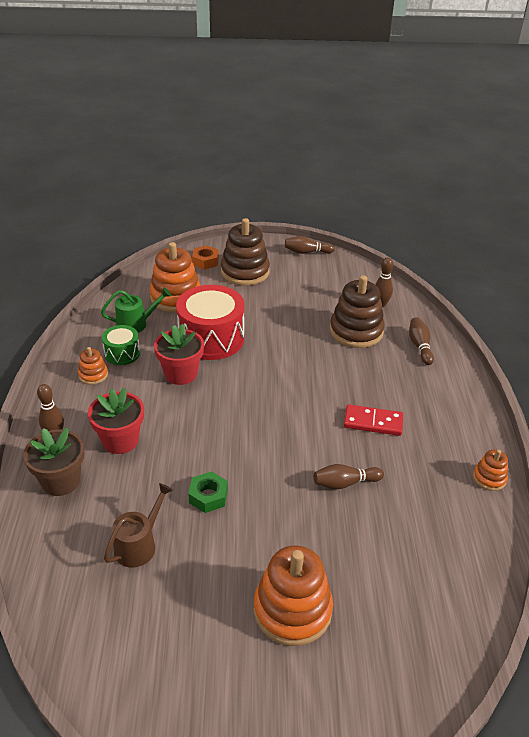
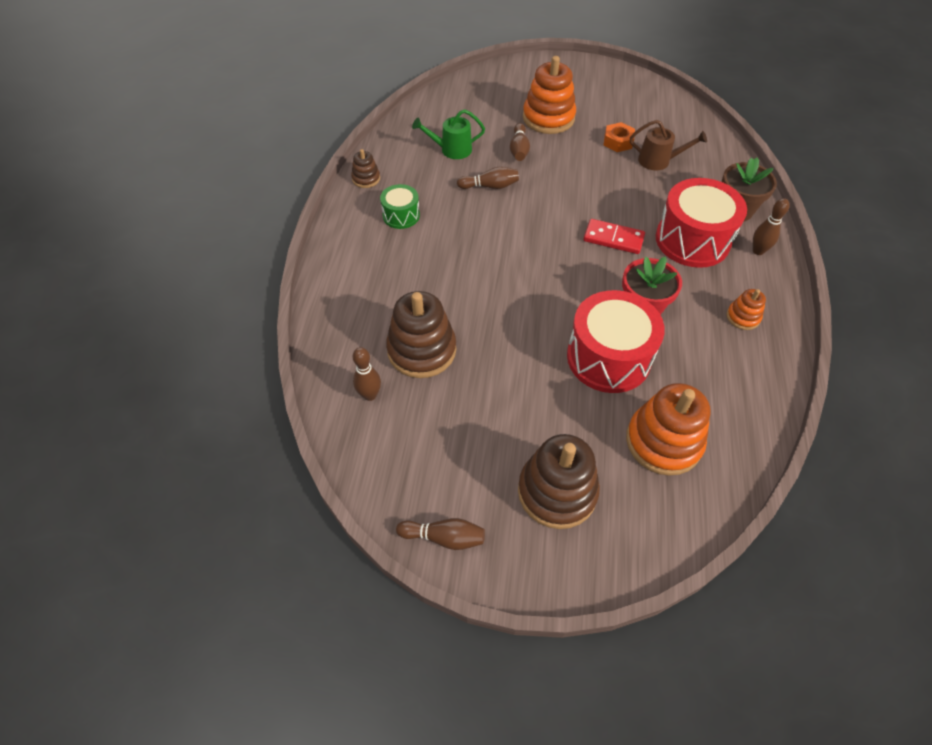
camera: 170 degrees left, 15 degrees up
(120, 440) = (692, 240): red flower pot -> red drum
(122, 353) = (717, 344): green drum -> green drum (401, 215)
(136, 324) = (711, 393): green watering can -> green watering can (452, 149)
(139, 545) = (658, 161): brown watering can -> brown watering can turned 120 degrees counterclockwise
(205, 261) = (622, 529): orange nut -> orange nut (618, 142)
(208, 496) = (606, 187): green nut -> none
(373, 422) = (446, 234): red domino -> red domino (613, 238)
(419, 346) = (353, 319): brown bowling pin -> brown bowling pin (519, 149)
(489, 478) = (366, 178): orange stacking toy -> brown stacking toy

